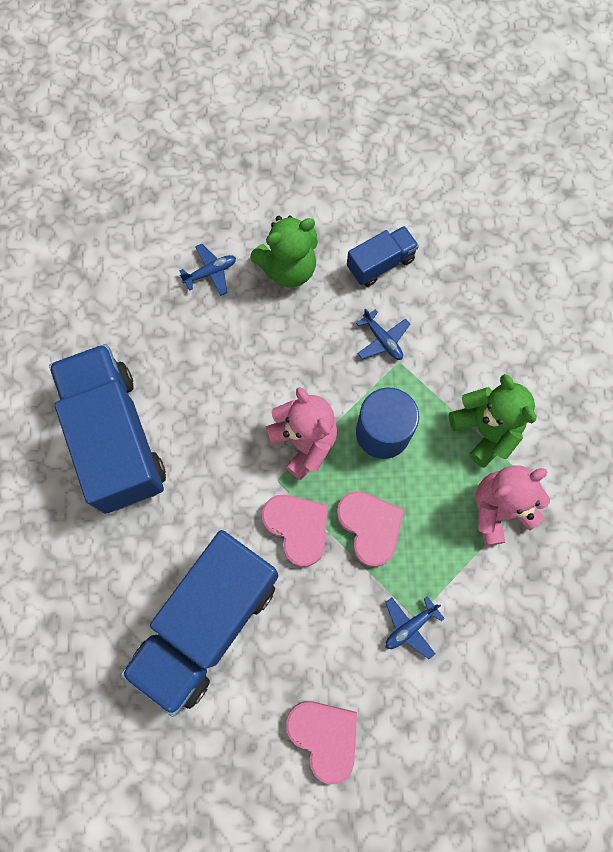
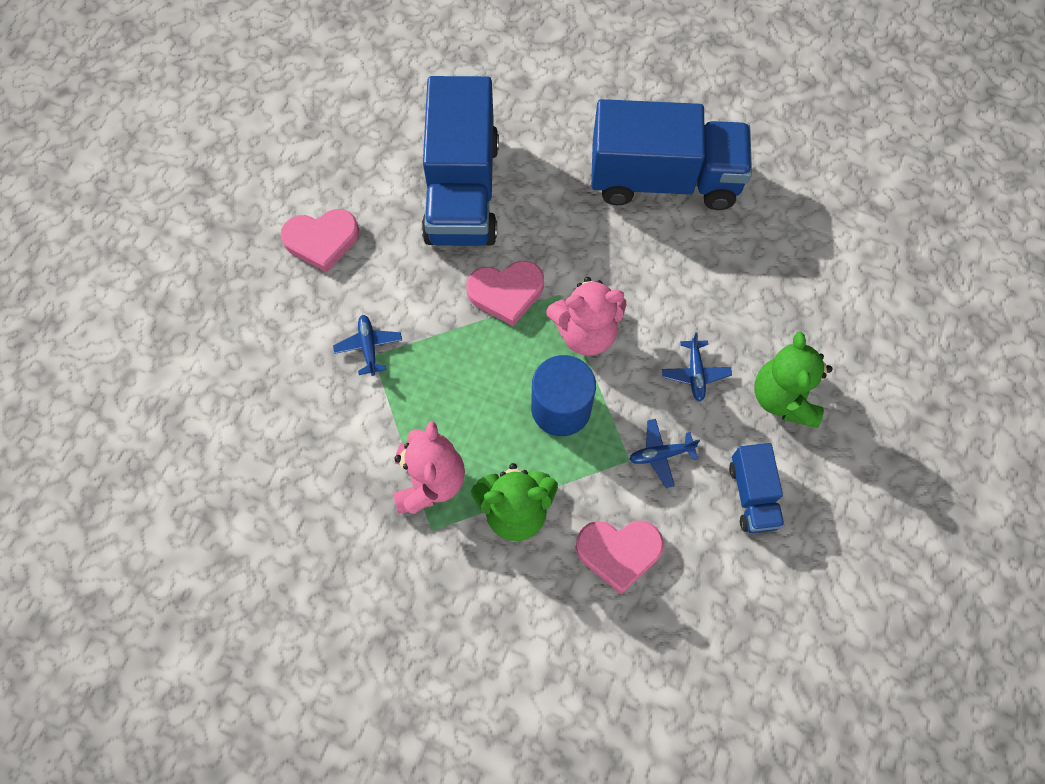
camera: 115 degrees right, 5 degrees down
(208, 623) = (462, 191): blue truck -> blue truck turned 150 degrees counterclockwise
(210, 272) = (807, 321): blue plane -> blue plane (695, 373)
(370, 527) = (475, 354): pink heart -> pink heart (618, 552)

